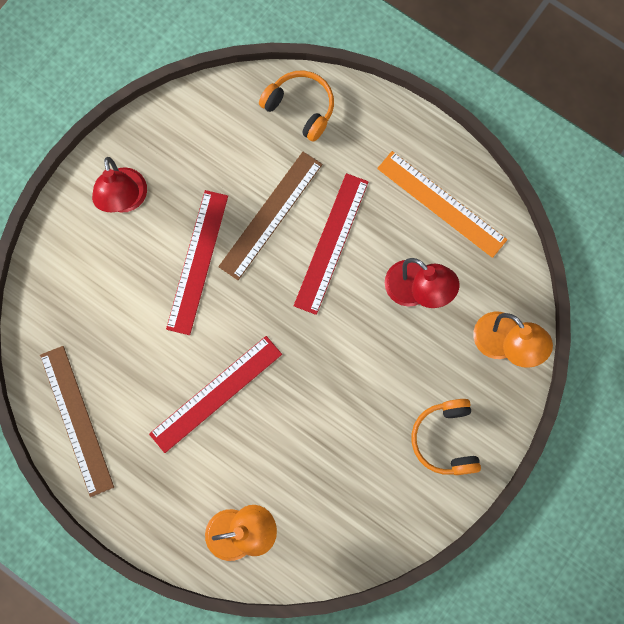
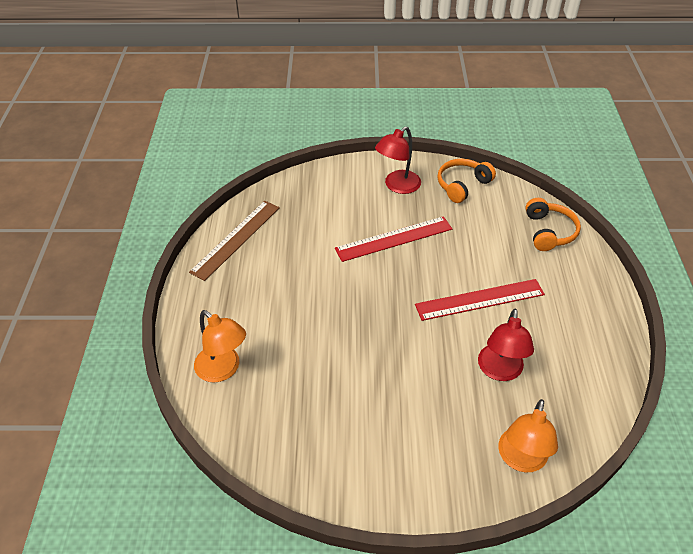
camera: 55 degrees right, 30 degrees down
(216, 393) = (314, 297): red ruler -> none
(271, 215) = (463, 257): brown ruler -> none
(441, 204) = (579, 347): orange ruler -> none
(445, 439) = (405, 465): orange headphones -> orange headphones (462, 185)

